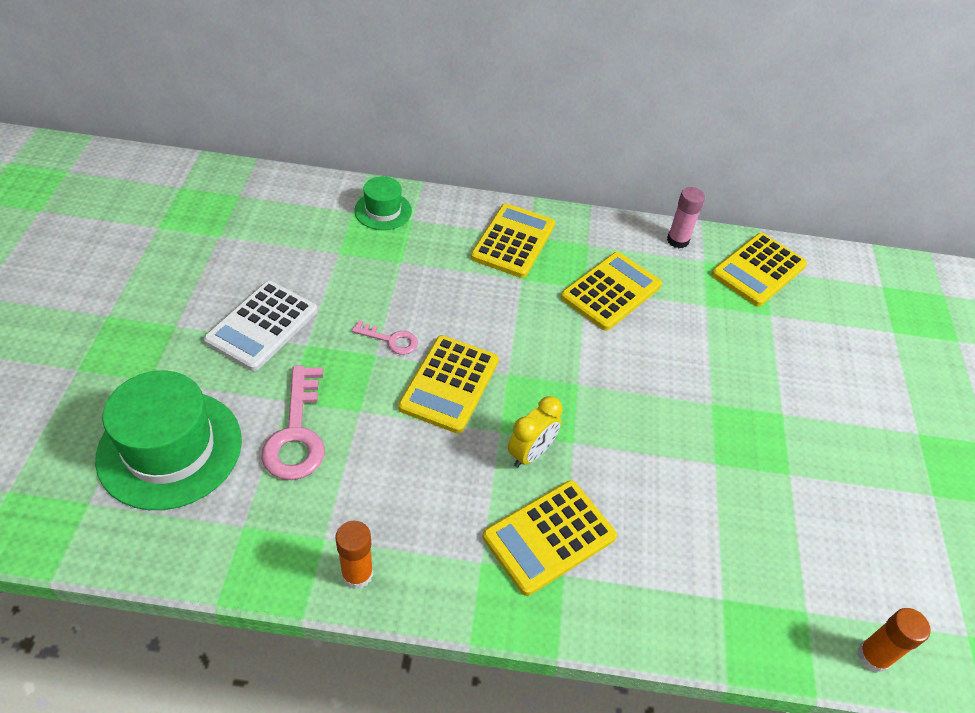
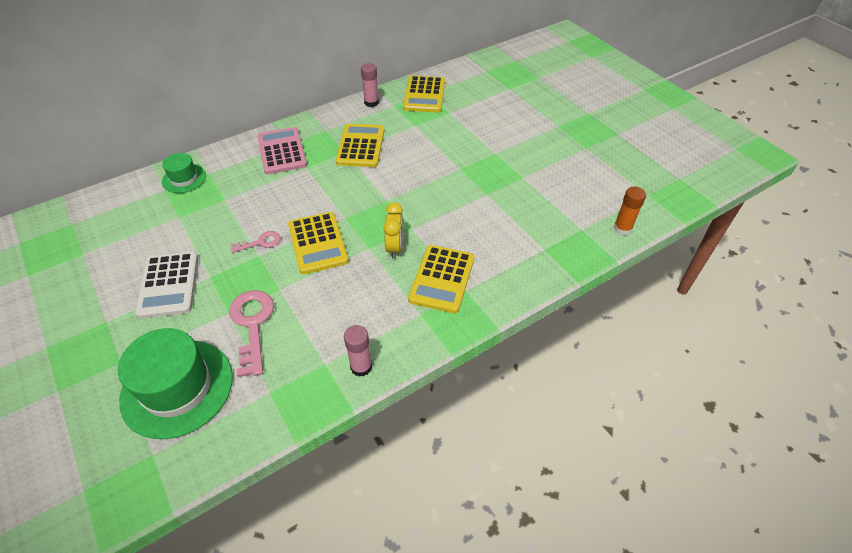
camera: 35 degrees left, 0 degrees up
(296, 433) = (252, 325): pink key -> pink key turned 150 degrees counterclockwise
(357, 574) = (361, 367): orange glue stick -> pink glue stick
(513, 241) = (282, 151): yellow calculator -> pink calculator

